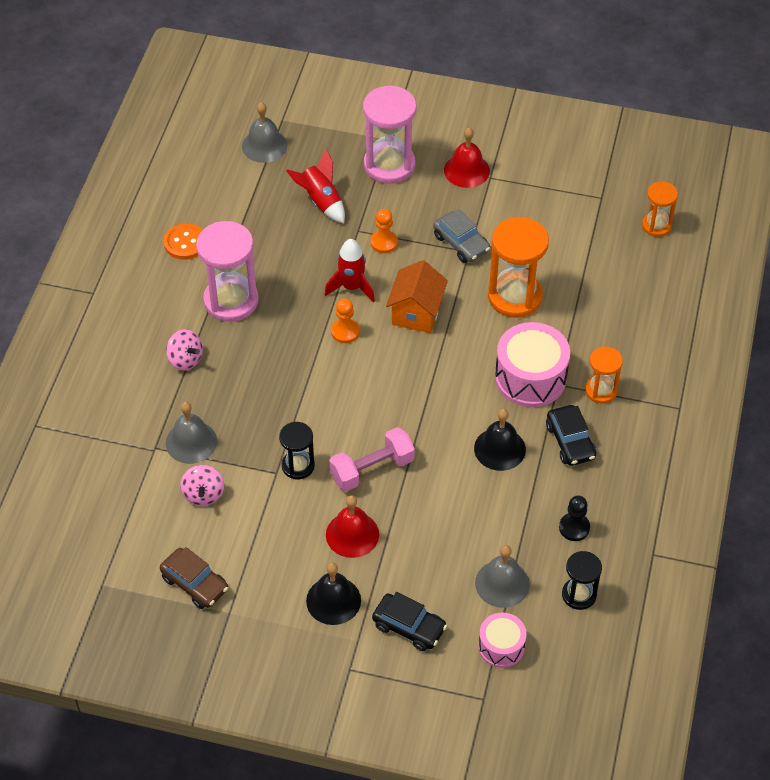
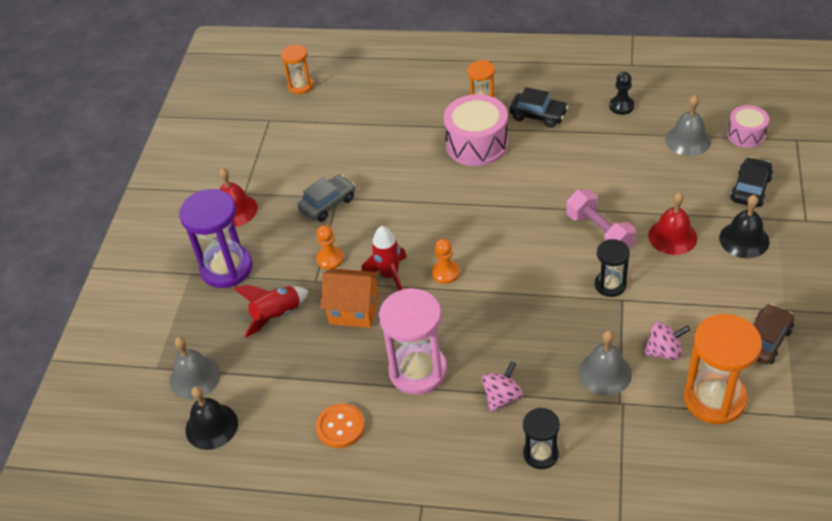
camera: 90 degrees left, 5 degrees down
(389, 165) = (226, 268): pink hourglass -> purple hourglass
(416, 313) = (415, 225): orange house -> orange house (354, 310)
(499, 449) = (556, 155): black bell -> black bell (211, 426)
(515, 296) = (388, 162): orange hourglass -> orange hourglass (714, 399)
(570, 441) = (538, 115): black car -> black car turned 45 degrees clockwise
(579, 595) = (682, 98): black hourglass -> black hourglass (540, 454)

